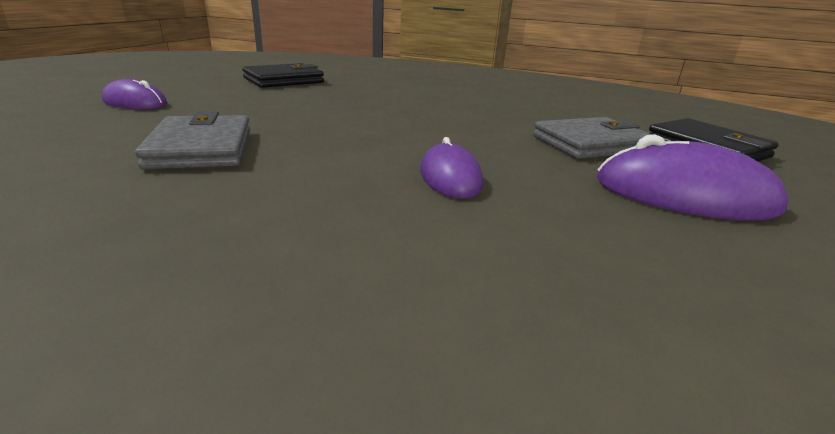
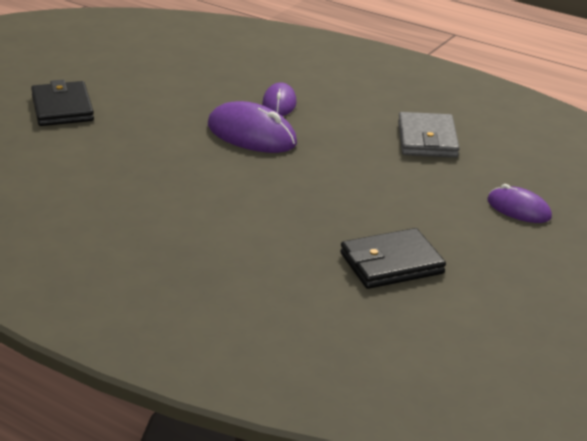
camera: 165 degrees left, 5 degrees up
(591, 144) = (149, 120): grey wallet -> none
(684, 195) = (158, 80): purple mouse -> purple mouse (251, 134)

